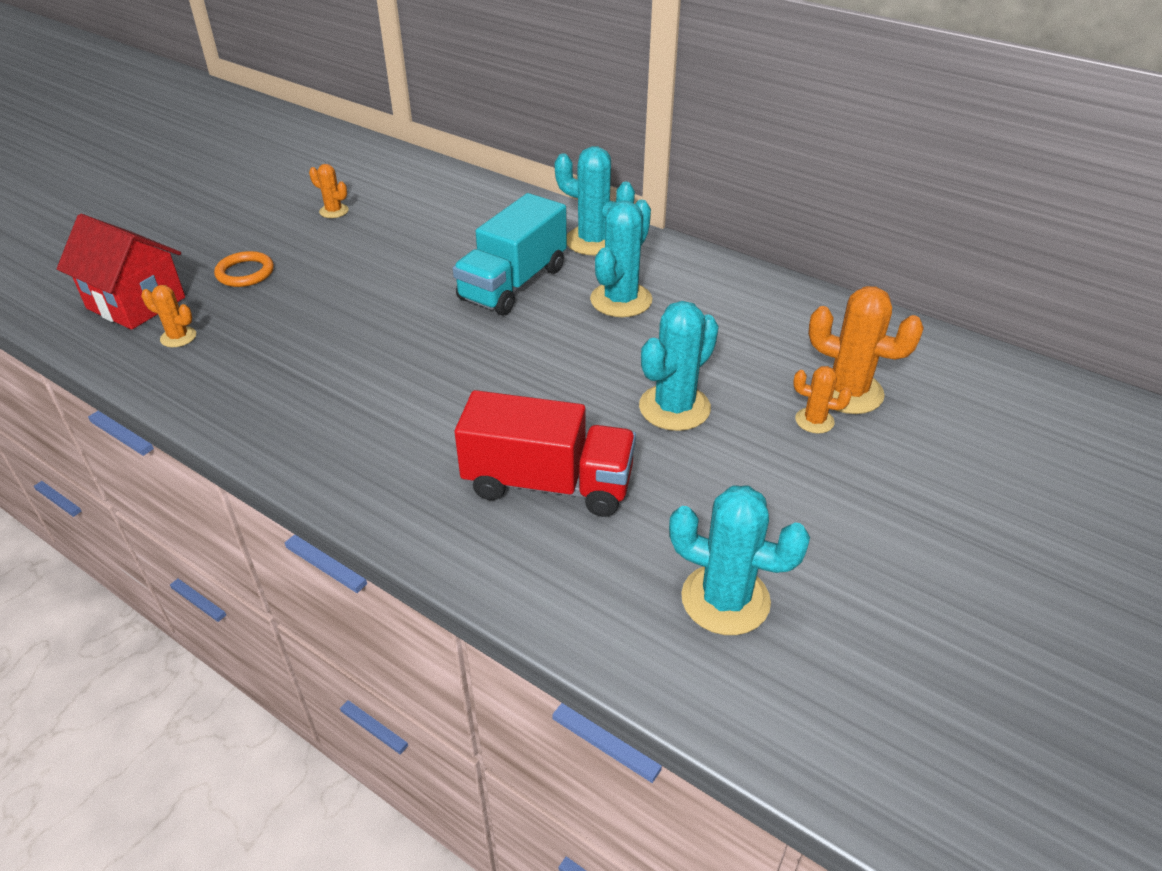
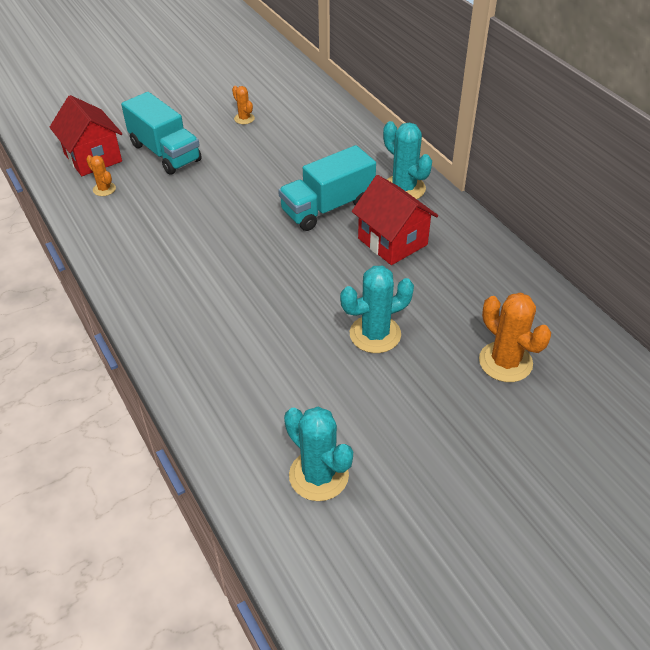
camera: 25 degrees right, 5 degrees up
(245, 273) = (165, 152): orange ring -> turquoise truck
(548, 483) = (260, 360): red truck -> none
(621, 300) = (392, 241): turquoise cactus -> red house
(814, 421) = (465, 375): orange cactus -> none

